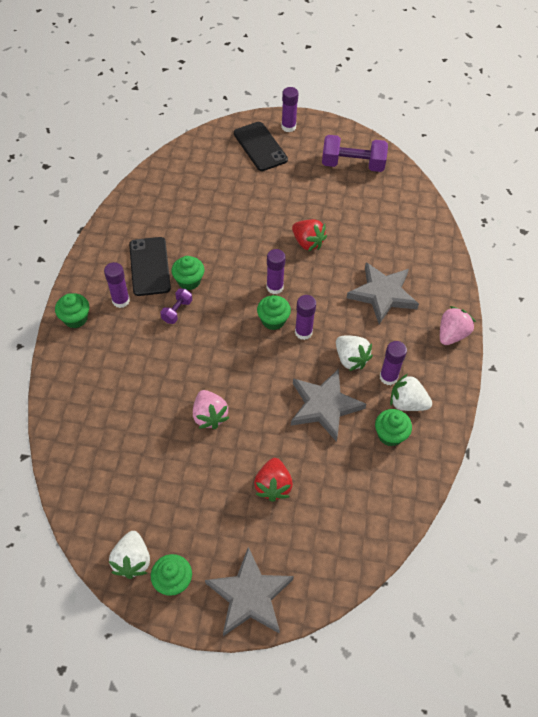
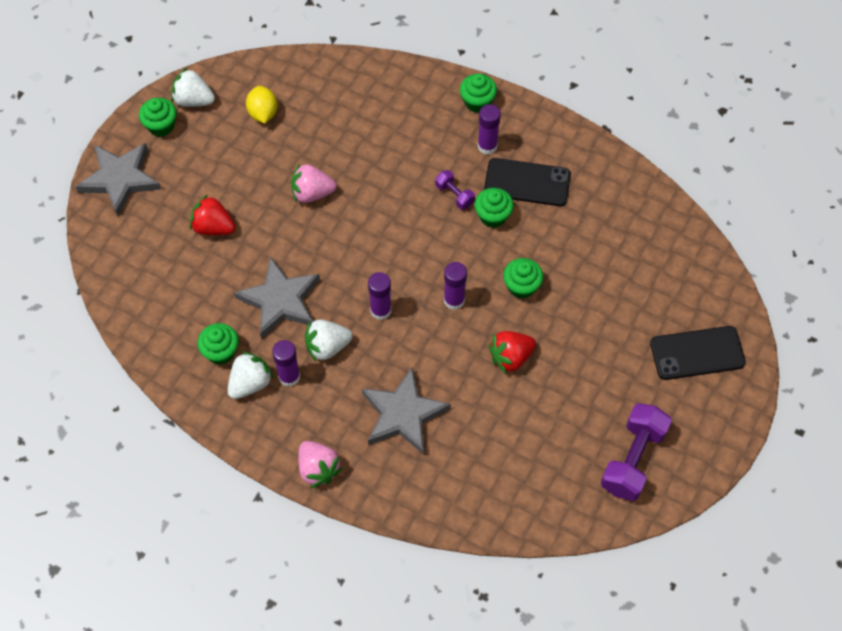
camera: 110 degrees right, 5 degrees up
(132, 487) = (263, 113): none -> yellow lemon
(273, 320) = (408, 285): green cupcake -> green cupcake (521, 286)
(288, 127) = (729, 401): purple glue stick -> none

